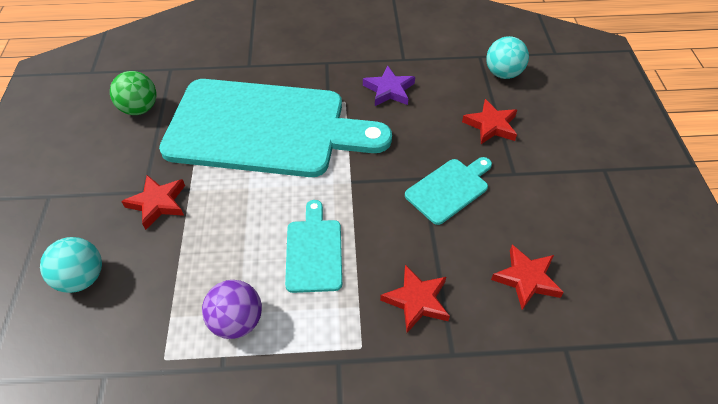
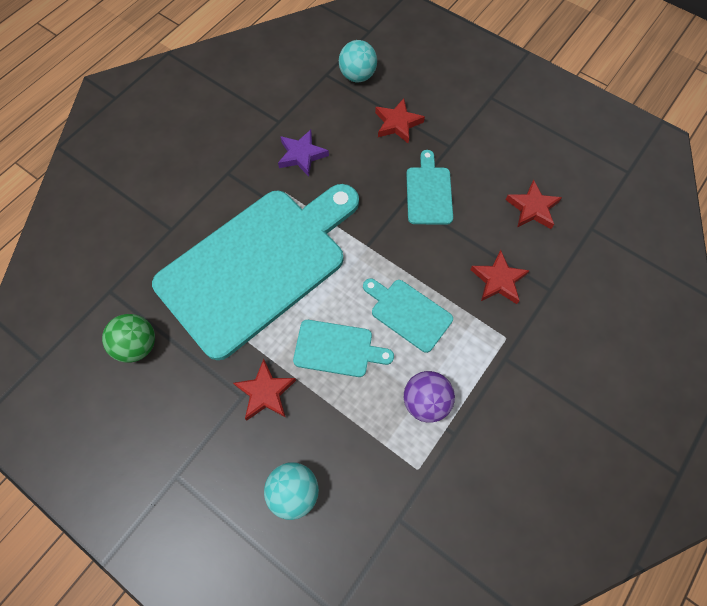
camera: 50 degrees left, 15 degrees up
(235, 224) = (337, 349): none -> turquoise cutting board

